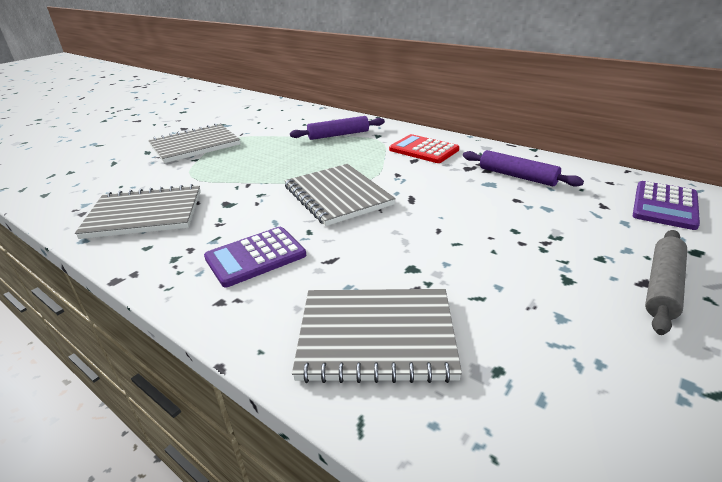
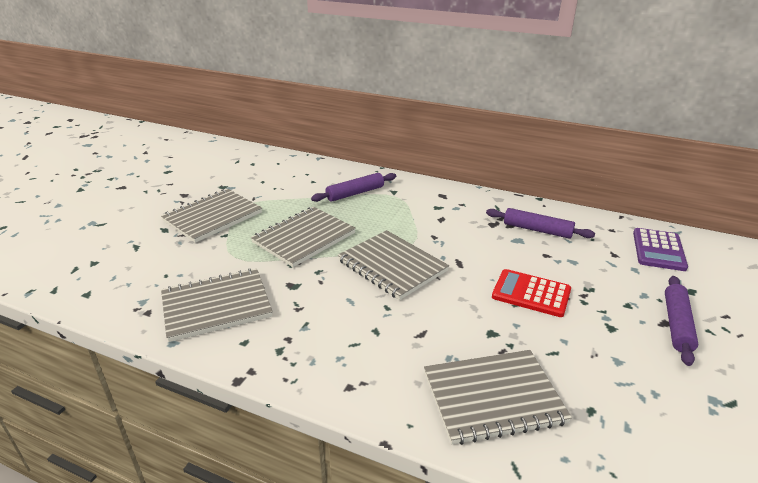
camera: 15 degrees left, 0 degrees up
(255, 257) = (354, 339): purple calculator -> none
(265, 166) = (304, 238): none -> grey notebook
(423, 150) = (444, 206): red calculator -> red calculator (531, 294)
(663, 286) = (677, 324): grey rolling pin -> purple rolling pin

